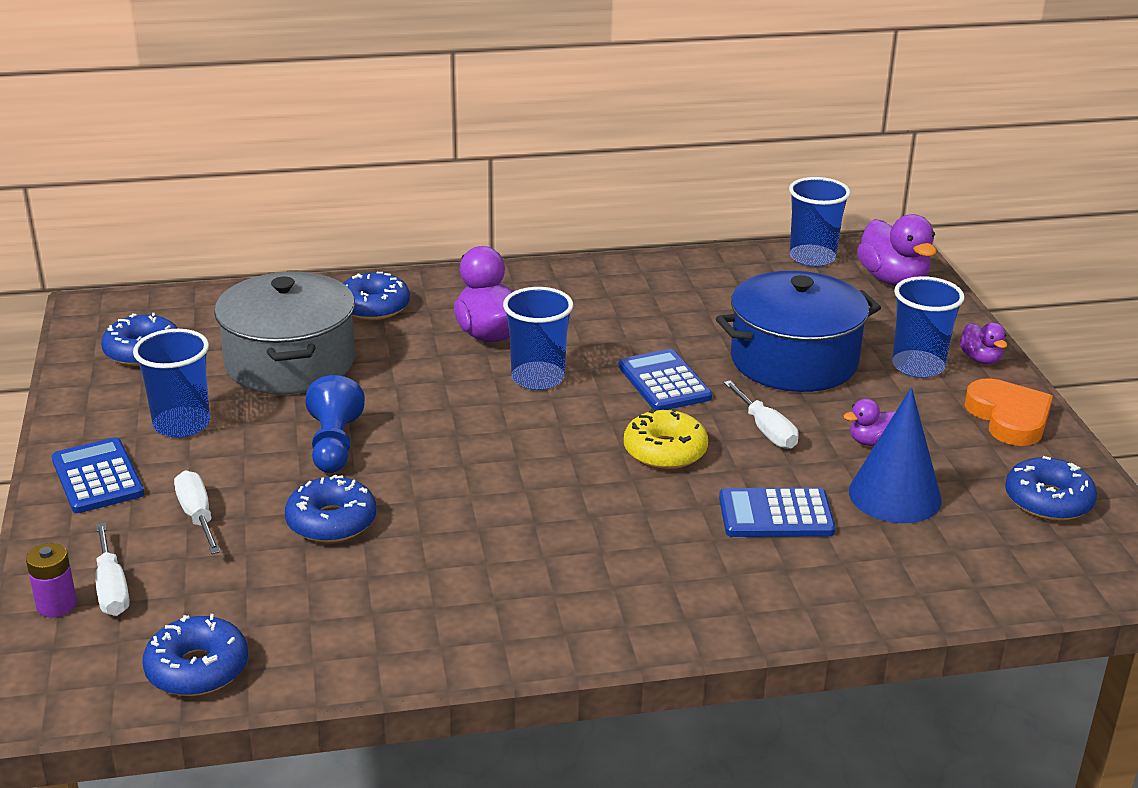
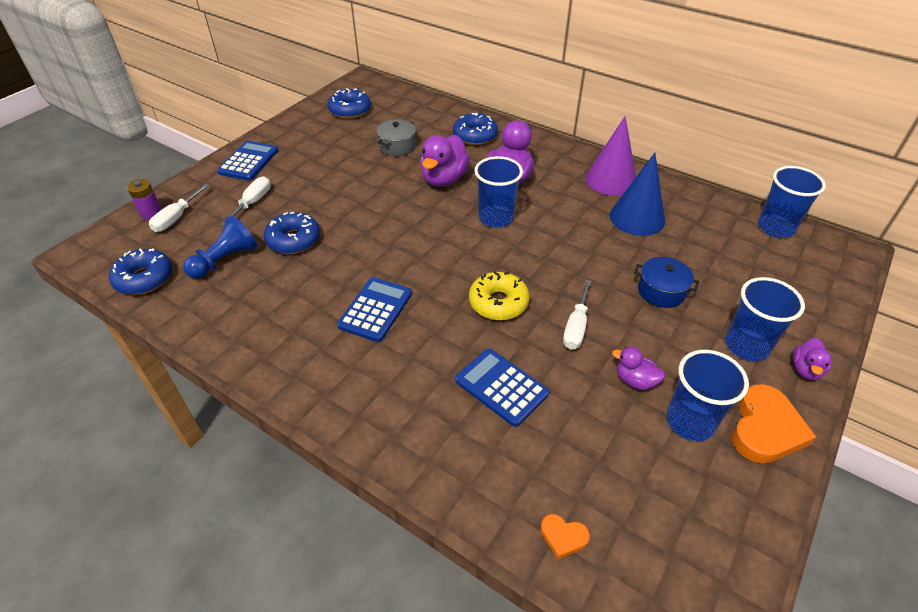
camera: 45 degrees right, 15 degrees up
(181, 424) = (312, 154): blue cup -> blue cup (690, 421)
(290, 363) = (397, 146): grey pot -> grey pot, size x0.48
(334, 445) = (353, 200): blue pawn -> blue pawn (225, 260)
(602, 284) = (611, 180): none -> purple cone
(664, 382) = (560, 259): blue calculator -> blue calculator (375, 309)
(794, 361) = (661, 291): blue pot -> blue pot, size x0.48
(893, 280) = (817, 273): purple duck -> purple duck (444, 179)
(895, 495) = (594, 428): blue cone -> blue cone (637, 218)
(980, 580) = (563, 537): none -> orange heart
(1048, 501) = (704, 516): blue donut -> none

